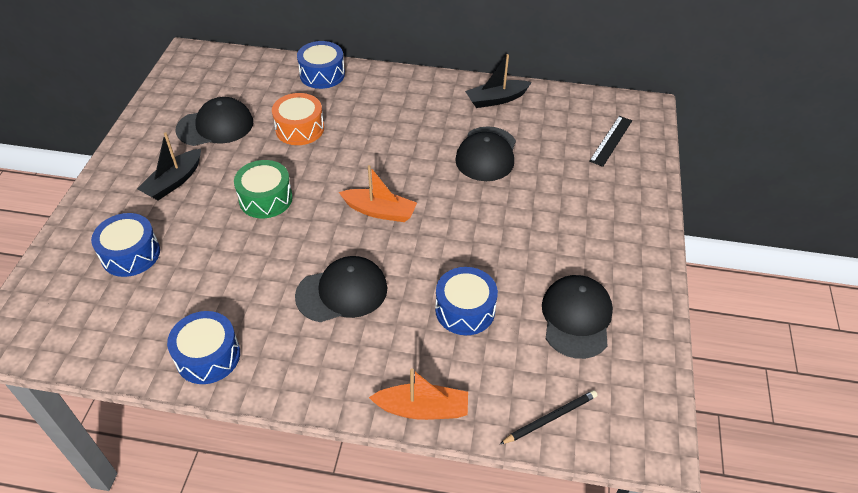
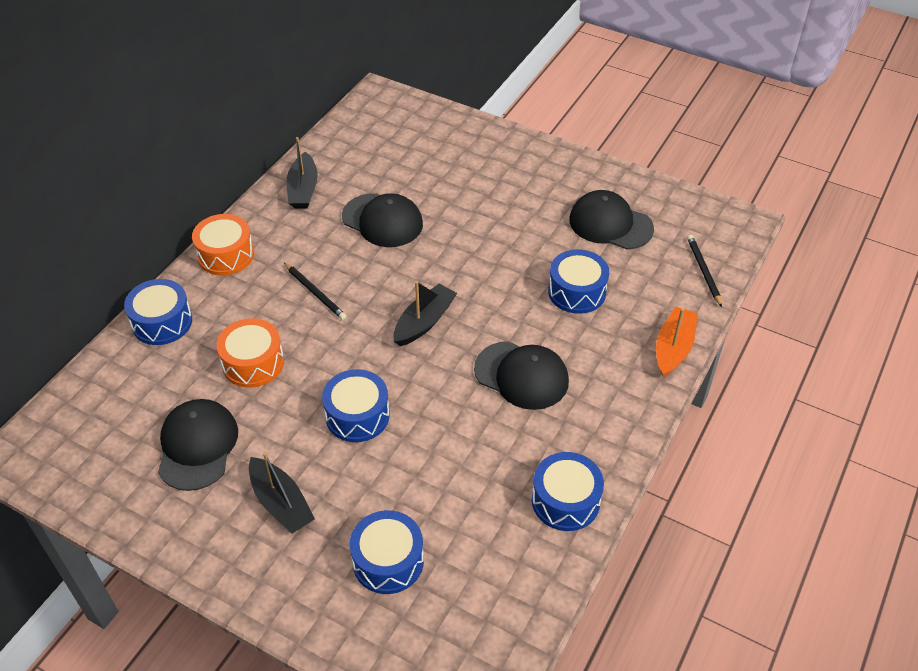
camera: 70 degrees left, 0 degrees up
(266, 199) = (357, 415): green drum -> blue drum
(342, 292) = (521, 375): black cap -> black cap turned 120 degrees clockwise
(380, 211) = (424, 322): orange boat -> black boat
(384, 139) = (315, 292): none -> black pencil
(402, 82) = (226, 255): none -> orange drum
(611, 140) = (410, 132): black ruler -> none

